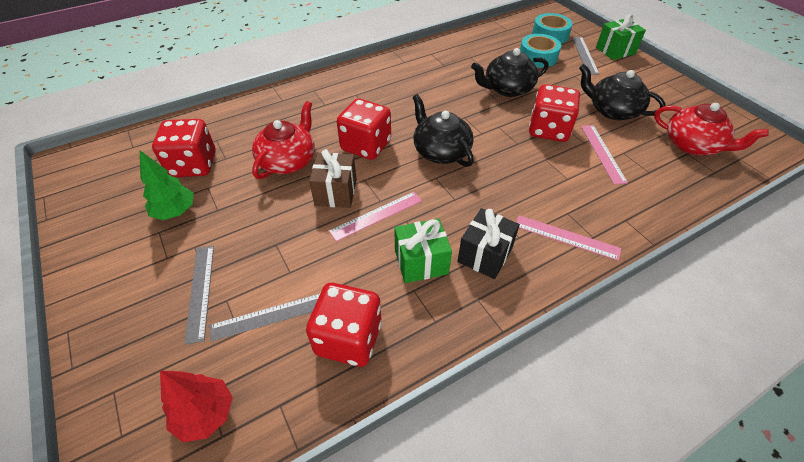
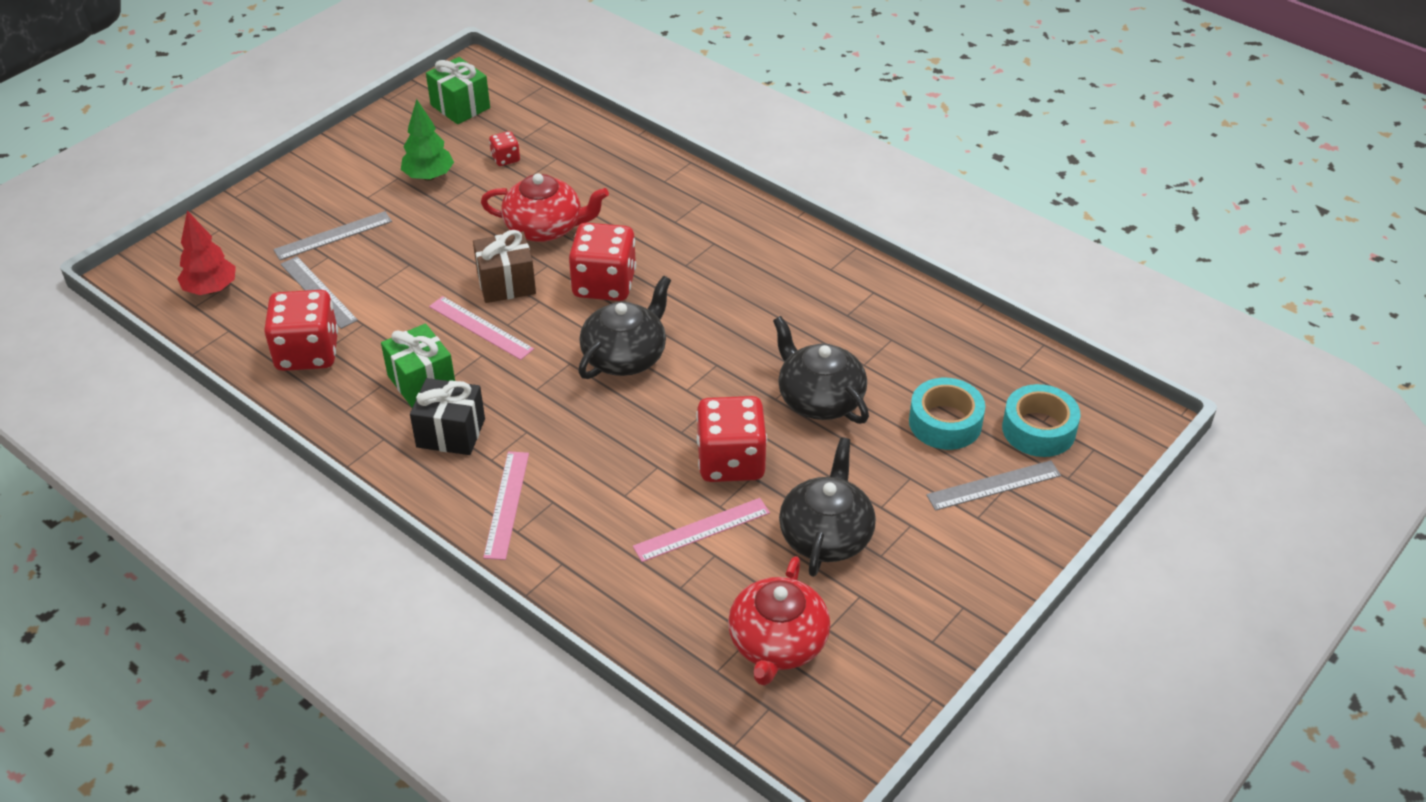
camera: 70 degrees right, 5 degrees down
(193, 165) = (505, 159): red dice -> red dice, size x0.46
(615, 50) = (1040, 529): green gift -> green gift (460, 106)

